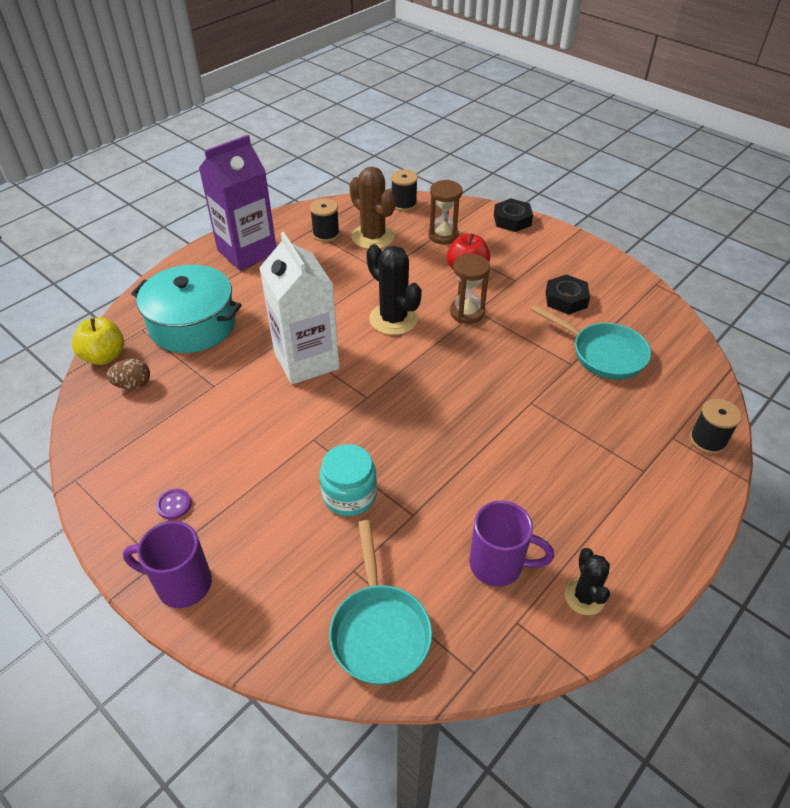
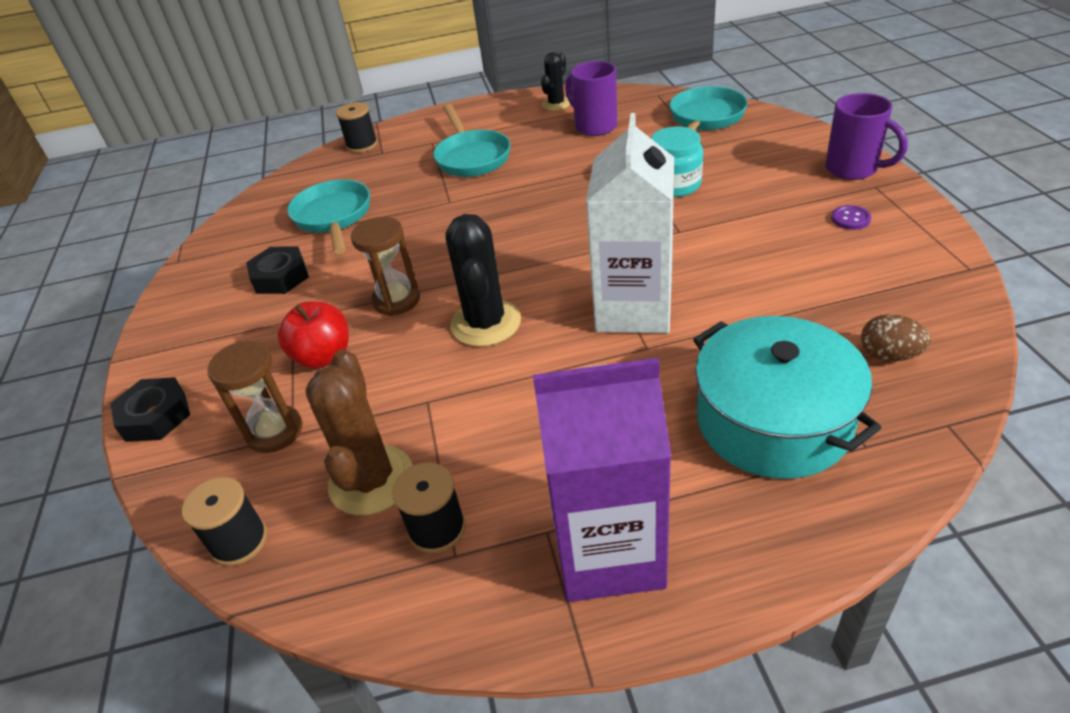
camera: 140 degrees left, 5 degrees down
(104, 356) = (937, 417): yellow apple -> none
(576, 463) = (472, 157): none -> turquoise pan

